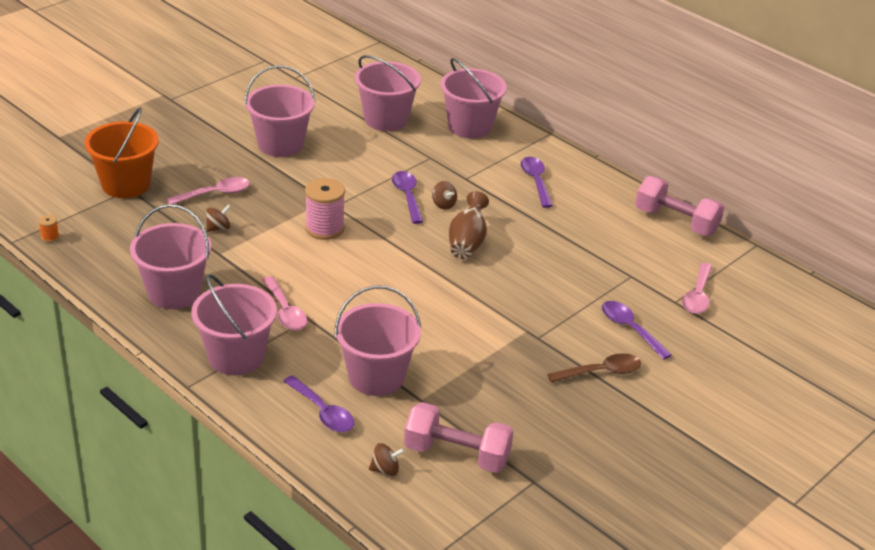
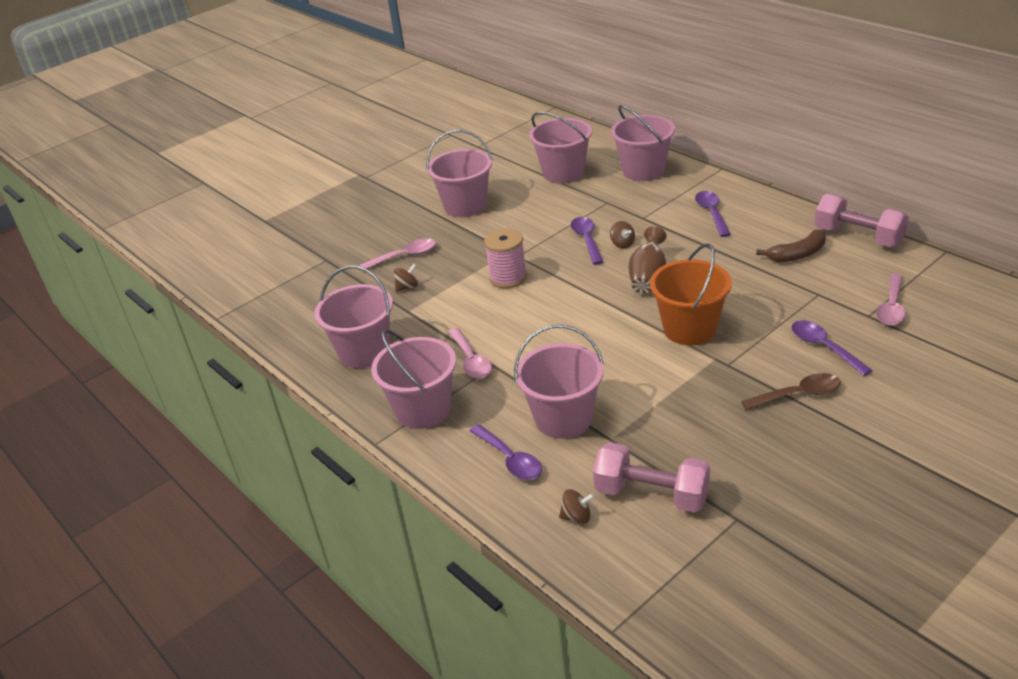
camera: 10 degrees right, 0 degrees up
(50, 237) = (251, 311): orange spool -> none
(126, 184) = (323, 256): orange bucket -> orange bucket (689, 329)
(615, 233) = (797, 254): none -> brown banana

